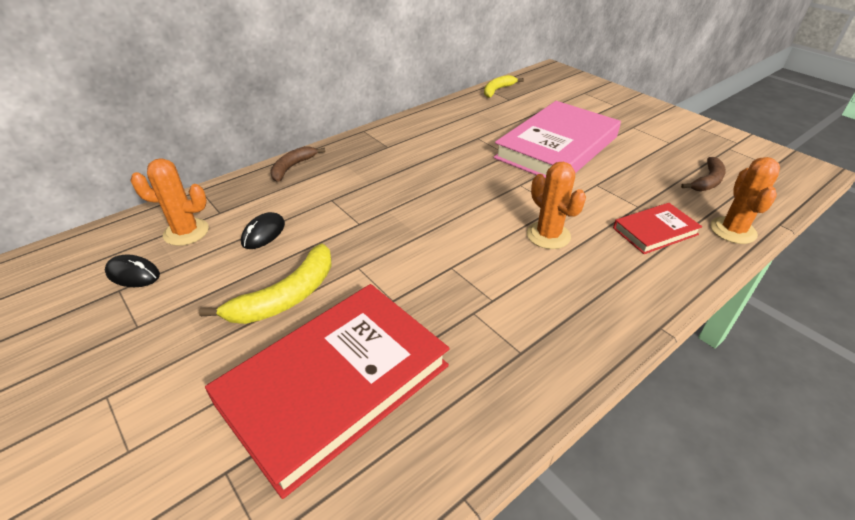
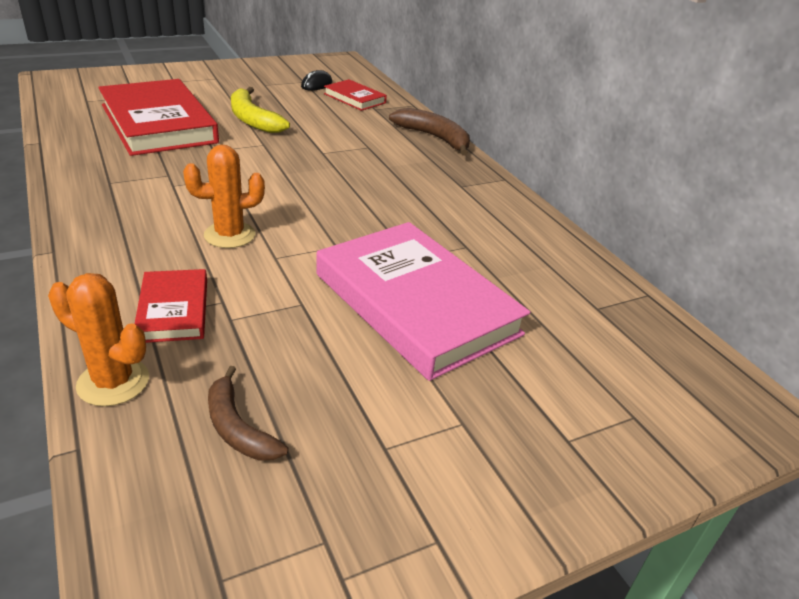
camera: 100 degrees right, 5 degrees down
(186, 232) = (354, 98): orange cactus -> red book
(263, 233) = (334, 119): black mouse -> none
(292, 167) = (434, 138): brown banana -> brown banana, size x1.51
(497, 90) = (636, 306): yellow banana -> none

